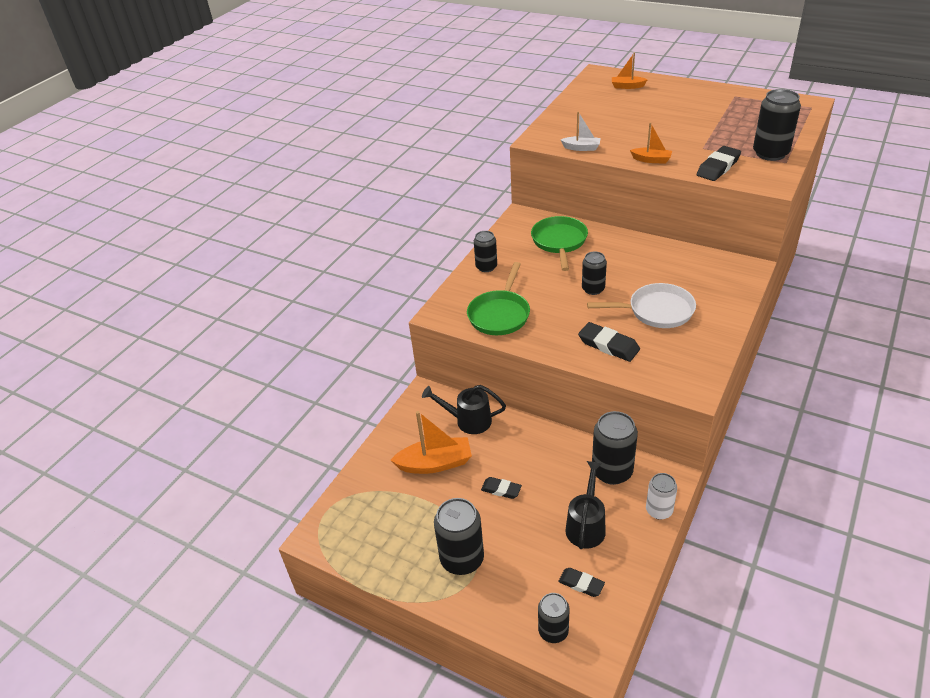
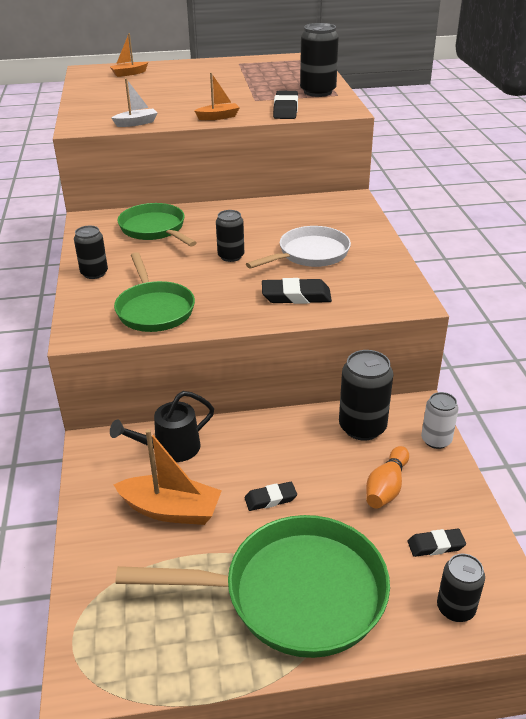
camera: 40 degrees left, 5 degrees down
(435, 463) = (171, 510): orange boat -> orange boat turned 60 degrees clockwise
(462, 559) = (294, 593): black can -> green pan
(586, 525) = (386, 487): black watering can -> orange bowling pin

